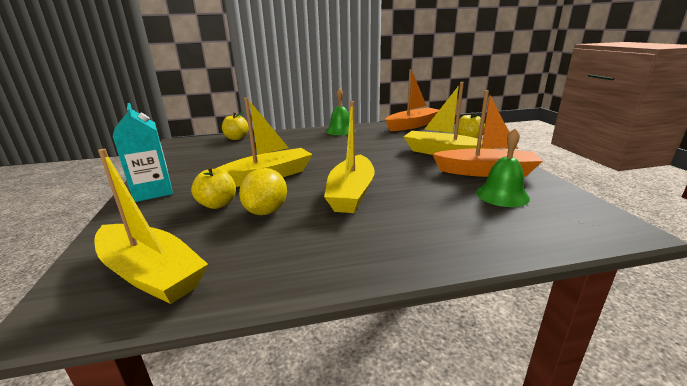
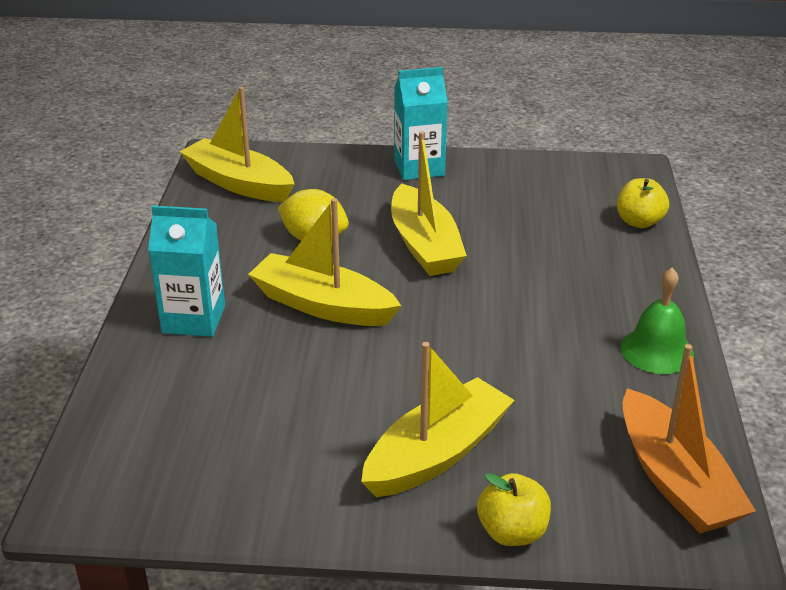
camera: 105 degrees right, 10 degrees up
(151, 274) = (239, 183): yellow boat -> yellow boat turned 75 degrees clockwise
(217, 204) = (354, 209): yellow apple -> none
(402, 236) = (193, 319): none -> turquoise carton
(486, 172) = (315, 467): orange boat -> none
(502, 195) = (225, 441): green bell -> none

